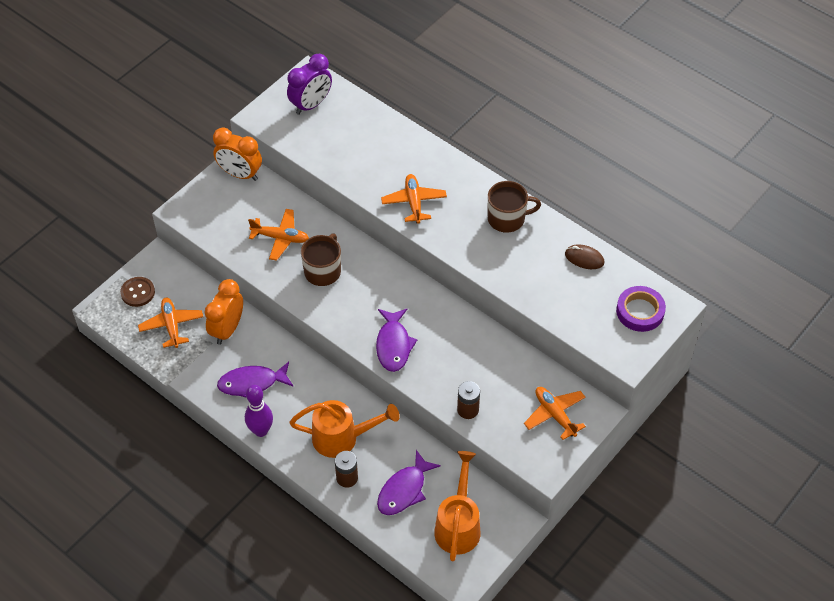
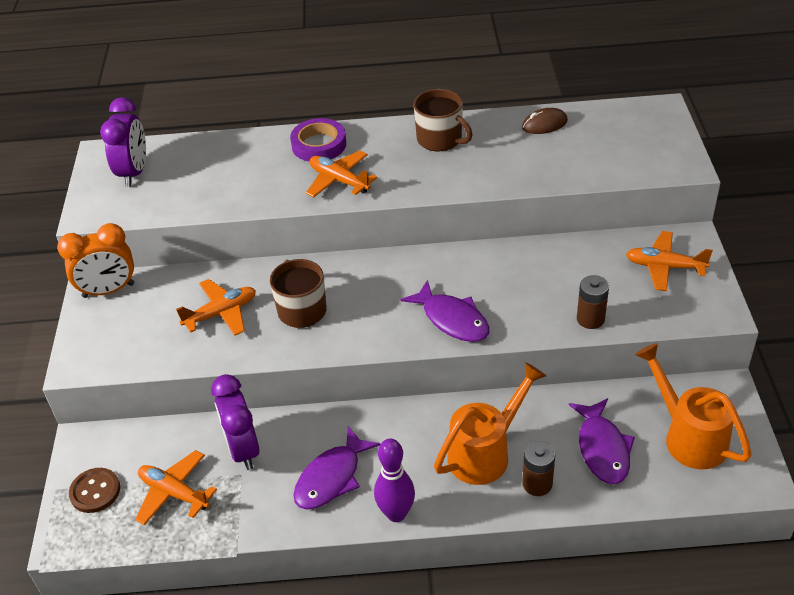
camera: 40 degrees left, 10 degrees down
(227, 329) = (243, 449): orange clock -> purple clock
(507, 218) = (440, 139): brown mug -> brown mug turned 90 degrees clockwise
(640, 311) = (642, 129): purple tape -> purple tape (319, 145)

